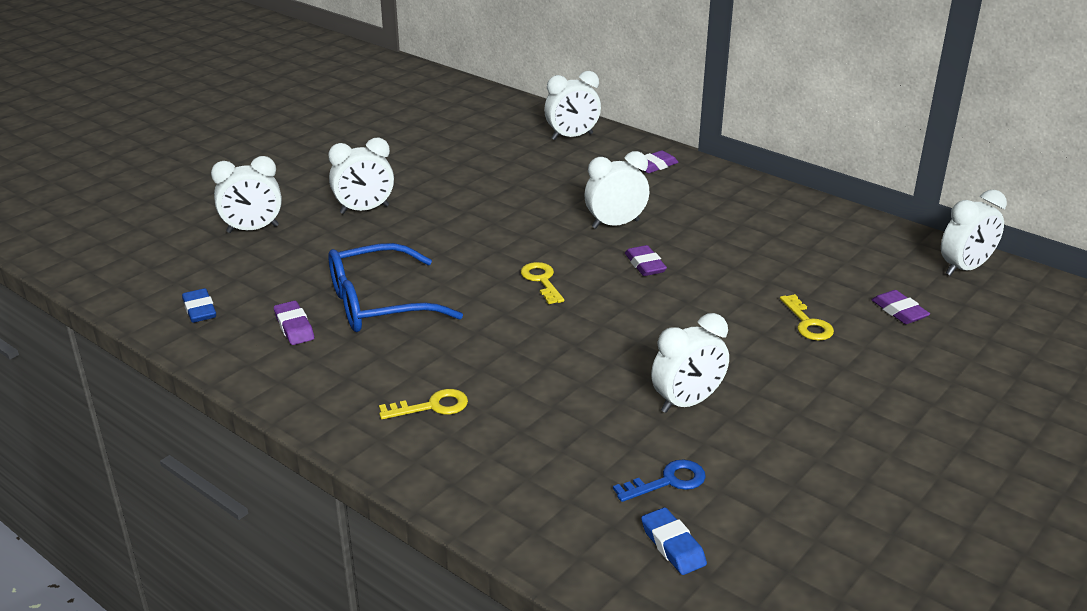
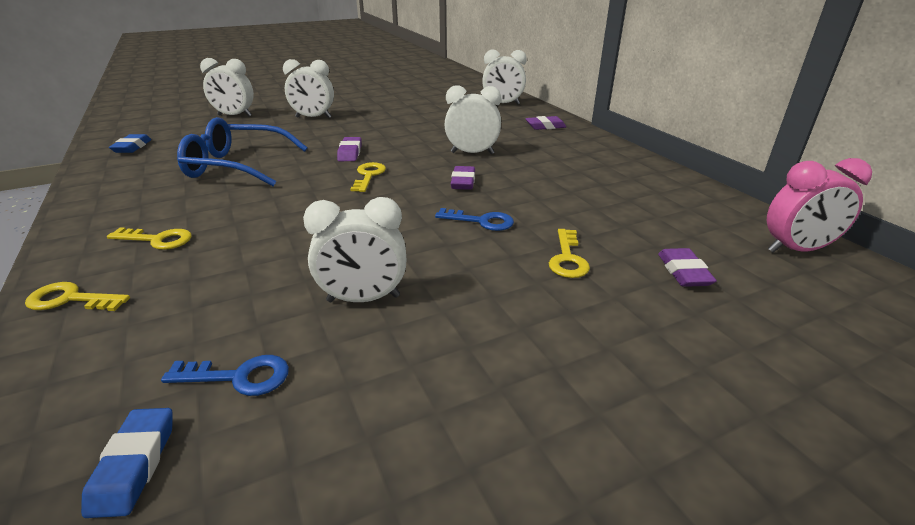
camera: 25 degrees right, 0 degrees up
(294, 327) = (164, 167): purple eraser -> purple eraser (350, 153)
(445, 477) = (70, 299): none -> yellow key
(706, 306) = (481, 221): none -> blue key
(965, 268) = (796, 250): white clock -> pink clock

